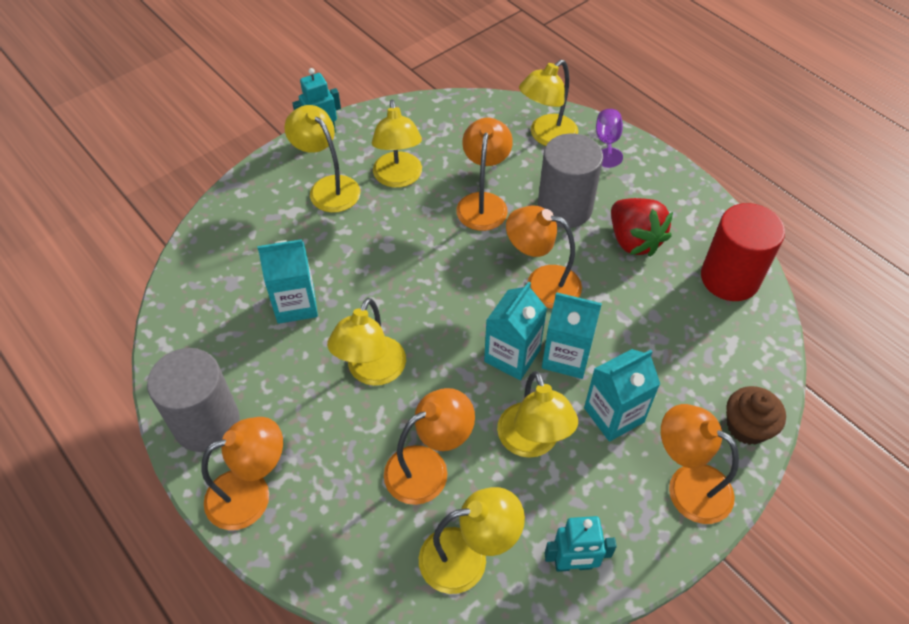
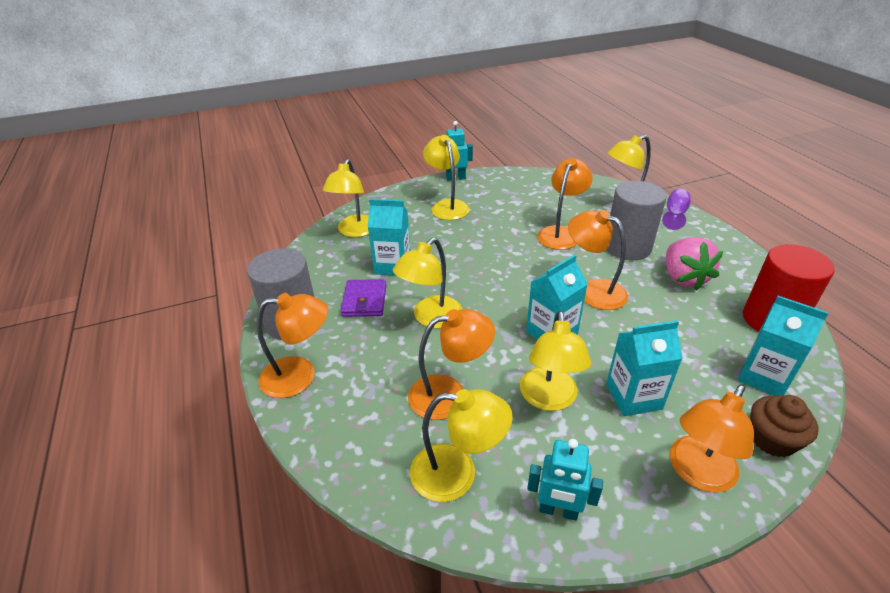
camera: 20 degrees right, 15 degrees down
(282, 367) = (364, 301): none -> purple wallet
(398, 178) = (500, 209): yellow lamp -> yellow lamp (355, 231)
(566, 356) = (600, 344): turquoise carton -> turquoise carton (763, 377)
(634, 240) = (683, 278): red strawberry -> pink strawberry
(687, 485) = (697, 473): orange lamp -> orange lamp turned 105 degrees counterclockwise

